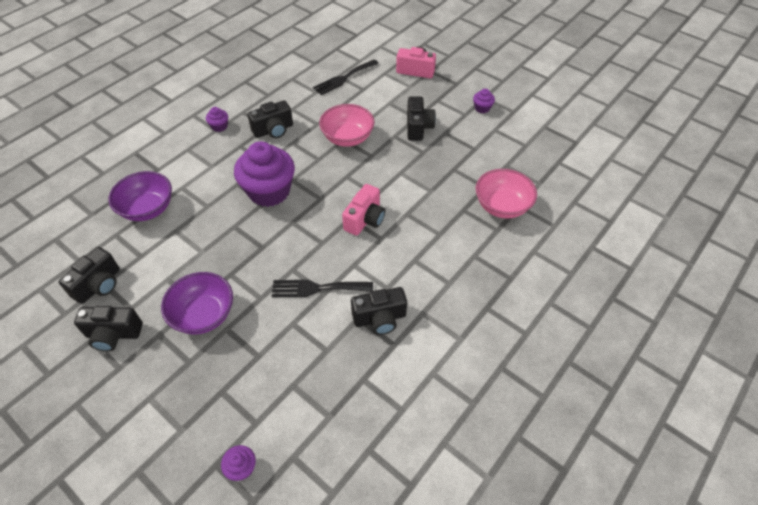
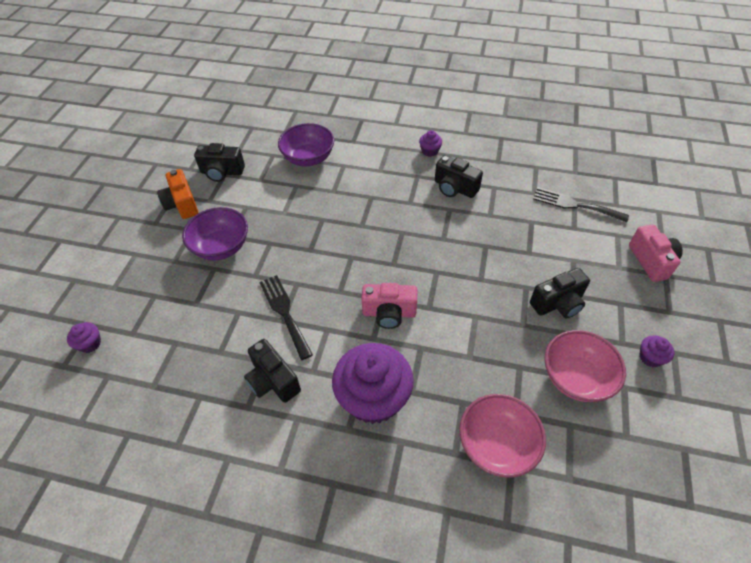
camera: 65 degrees right, 0 degrees up
(114, 334) = (182, 204): black camera -> orange camera
(269, 191) = (377, 222): purple cupcake -> purple cupcake (373, 398)
(347, 138) = (490, 248): pink bowl -> pink bowl (576, 377)

